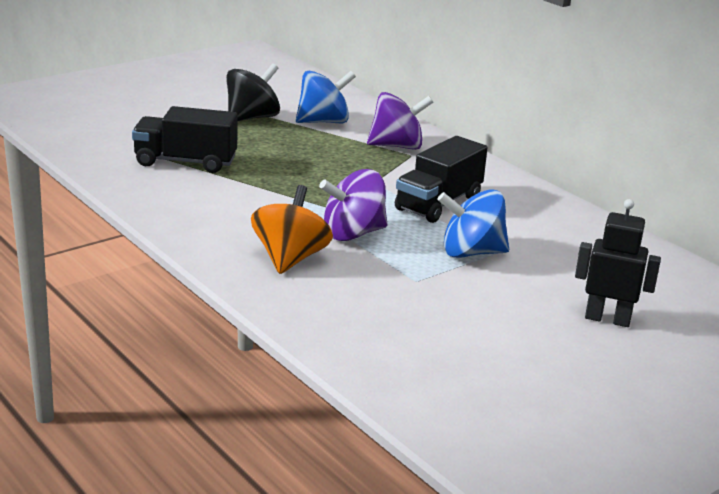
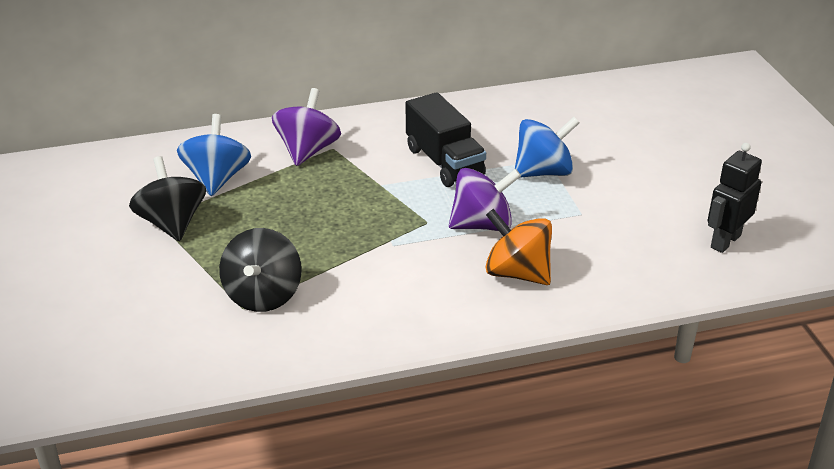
camera: 65 degrees left, 10 degrees up
(185, 162) = (263, 295): black truck -> black spinning top
(353, 233) = (482, 224): purple spinning top -> purple spinning top turned 105 degrees counterclockwise
(471, 252) = (543, 172): blue spinning top -> blue spinning top turned 135 degrees counterclockwise
(607, 319) = (670, 143): black robot -> black robot (725, 241)

